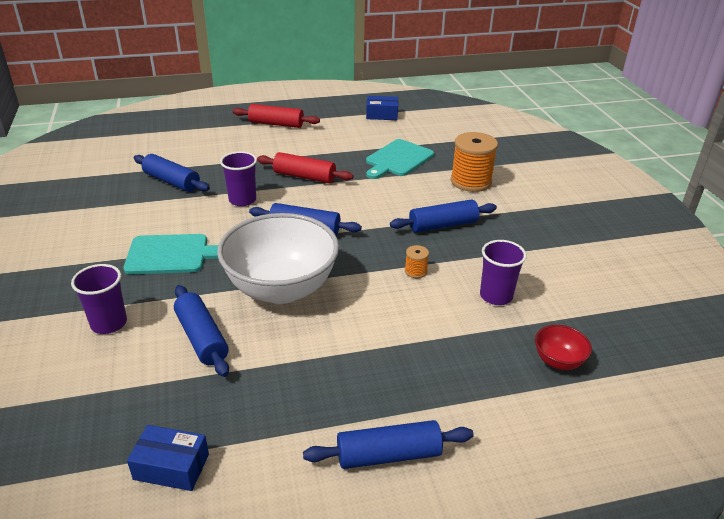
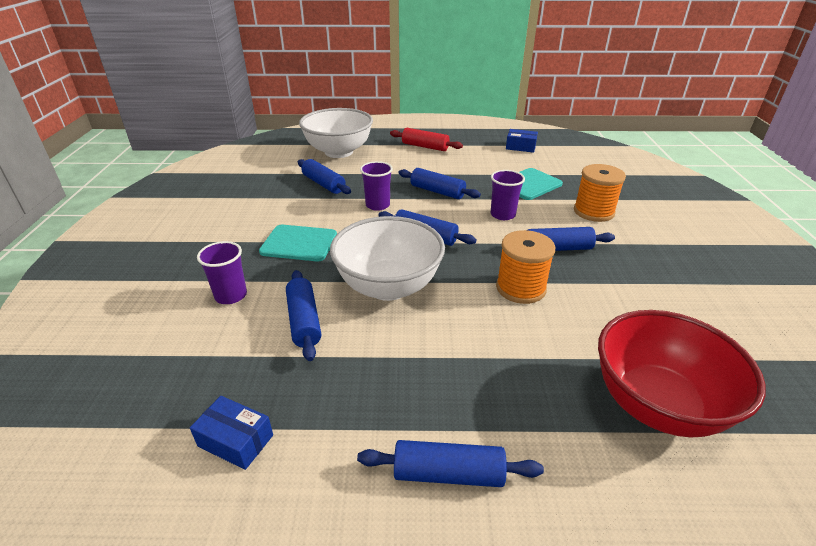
camera: 15 degrees right, 0 degrees up
(176, 140) = (339, 152): none -> white bowl
(304, 176) = (437, 191): red rolling pin -> blue rolling pin
(415, 271) = (520, 288): orange spool -> orange spool, size x2.23
(496, 296) = (599, 324): purple cup -> purple cup (502, 215)
(558, 361) = (657, 404): red bowl -> red bowl, size x2.38

